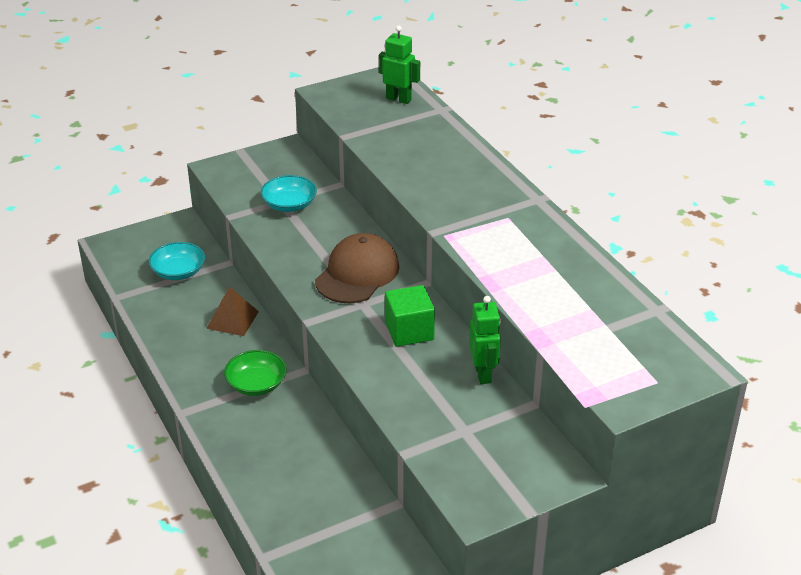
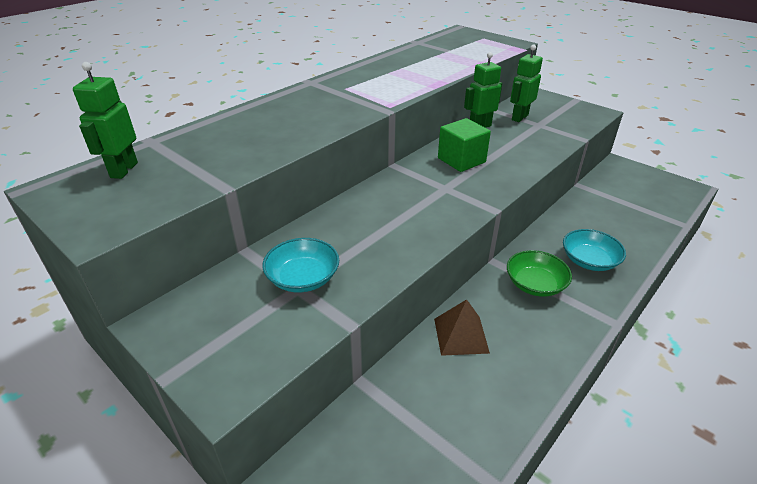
camera: 110 degrees left, 0 degrees up
(178, 272) = (404, 430): turquoise bowl -> turquoise bowl (589, 260)
(357, 273) = (405, 200): brown cap -> none
(493, 420) = (519, 117): none -> green robot

